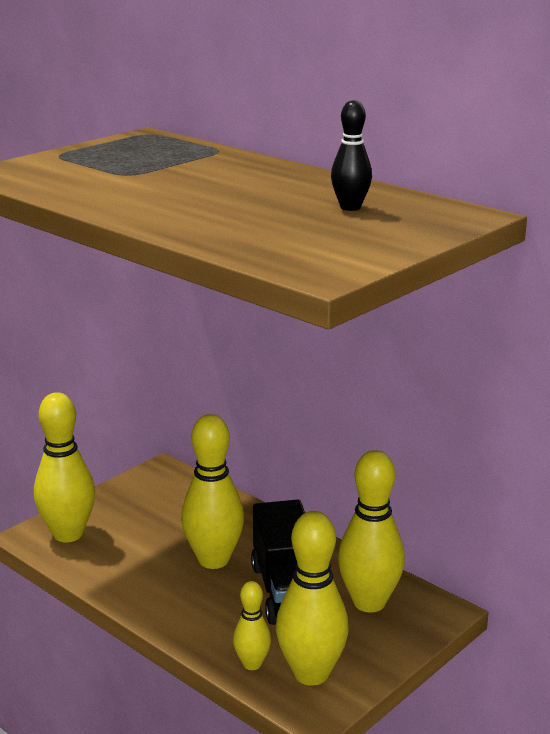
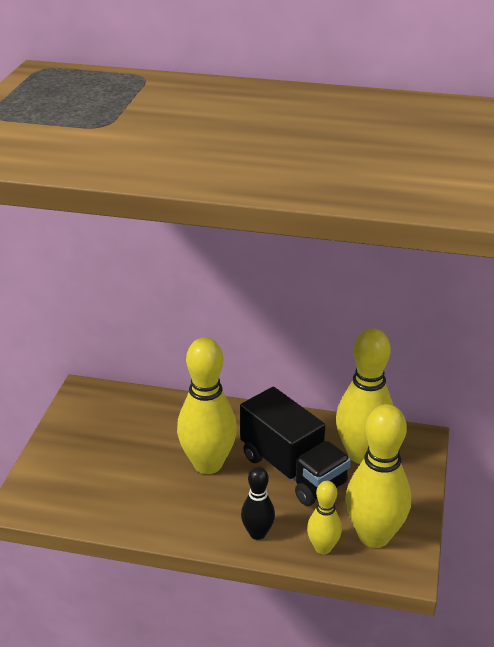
camera: 30 degrees left, 10 degrees up
(68, 534) = (55, 489): yellow bowling pin -> none
(350, 207) = (362, 121): black bowling pin -> black bowling pin (257, 533)

